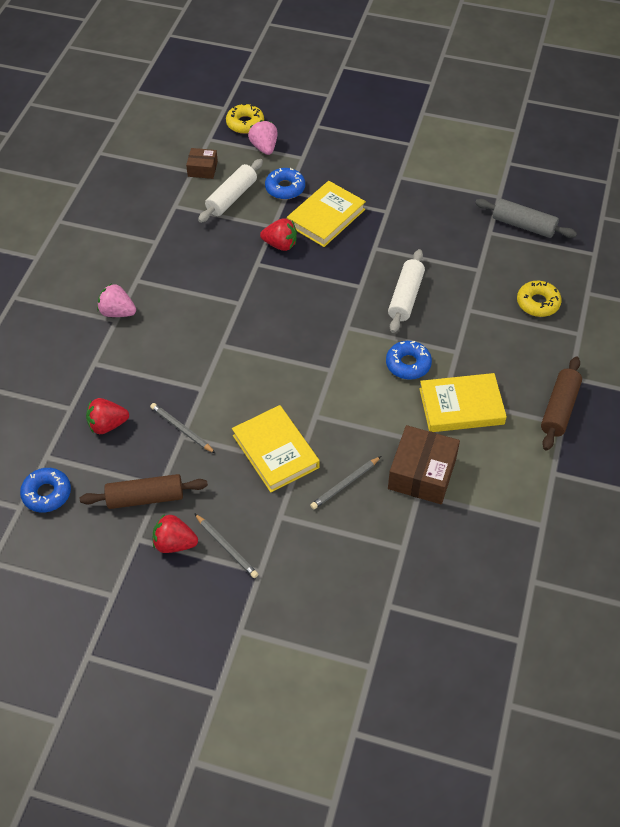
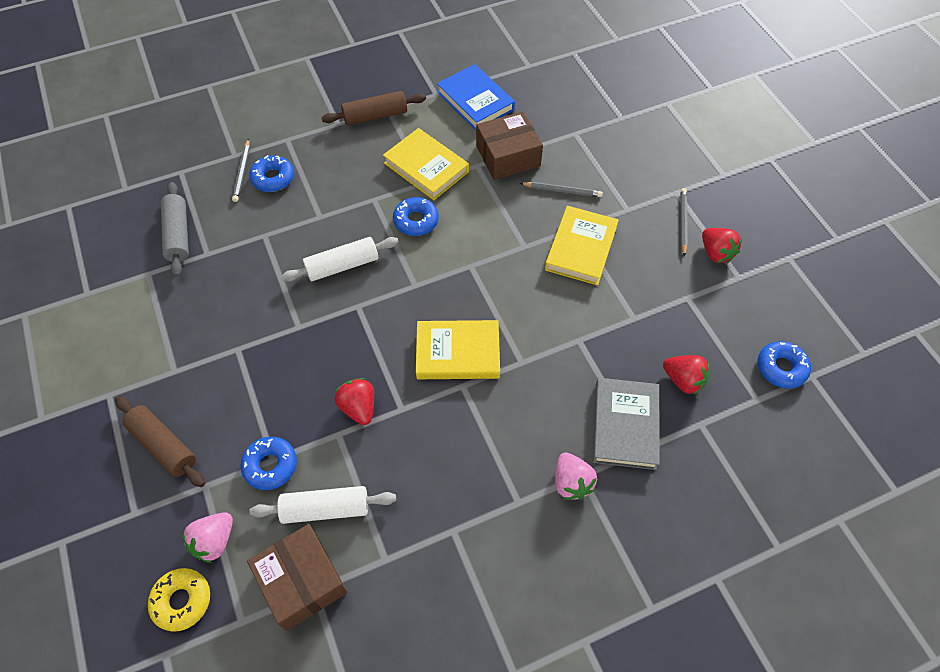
camera: 130 degrees left, 5 degrees up
(118, 366) = (624, 425): none -> grey book
(145, 498) = (707, 299): brown rolling pin -> brown rolling pin (163, 445)
(181, 429) = (629, 323): grey pencil -> grey pencil (242, 172)
(202, 169) = (302, 581): brown box -> brown box, size x1.79
(326, 217) = (287, 395): yellow book -> yellow book (458, 353)
(516, 498) = (475, 101): none -> blue book
(538, 303) = (273, 178): yellow donut -> blue donut

